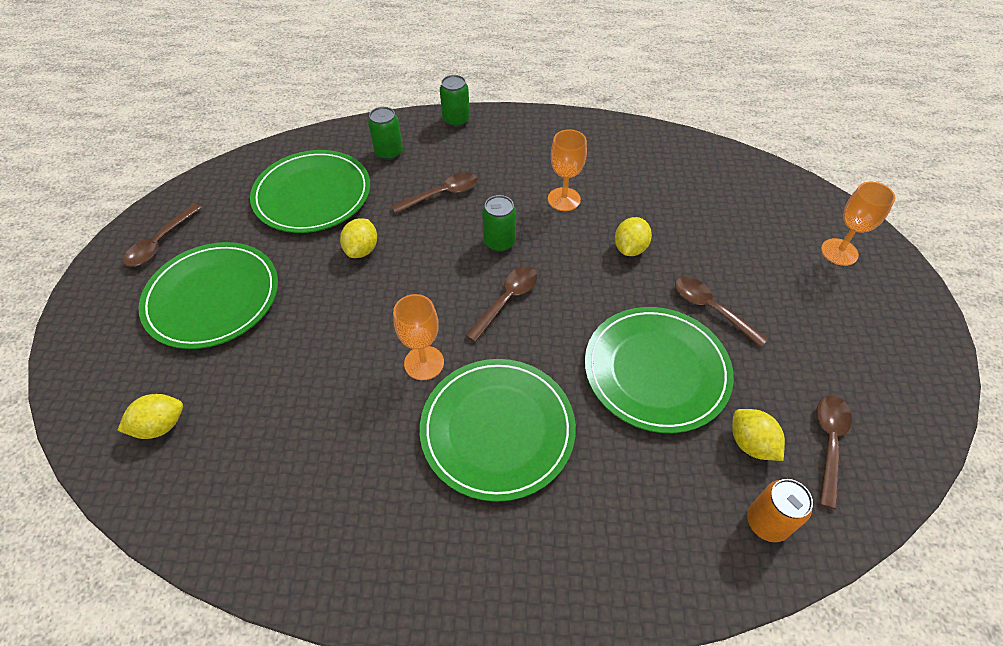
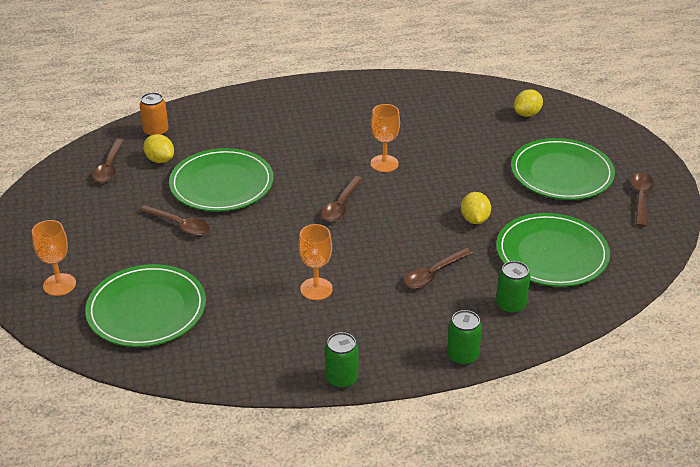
camera: 165 degrees right, 15 degrees down
(497, 429) = (321, 142): green plate -> green plate (146, 309)
(499, 242) = (362, 243): green can -> green can (341, 379)
(630, 248) = (248, 257): yellow lemon -> none

